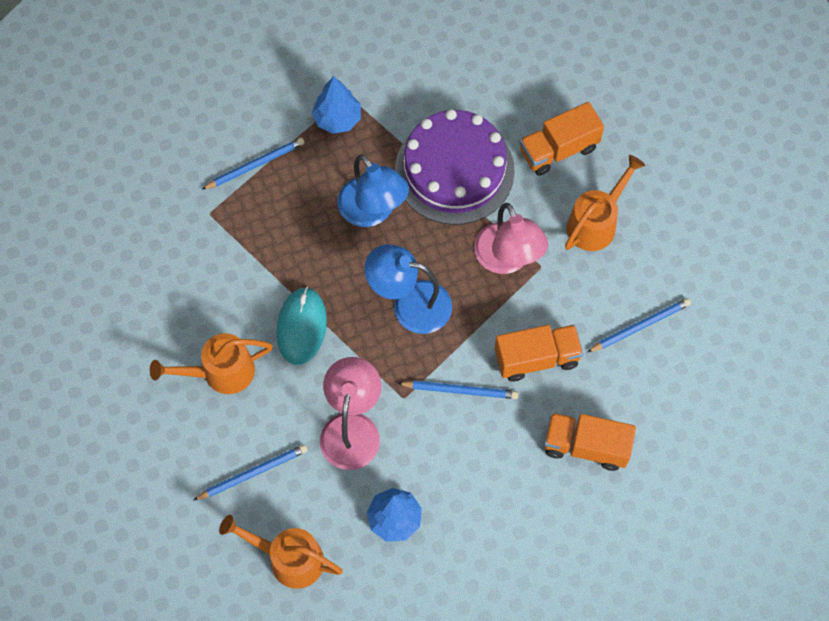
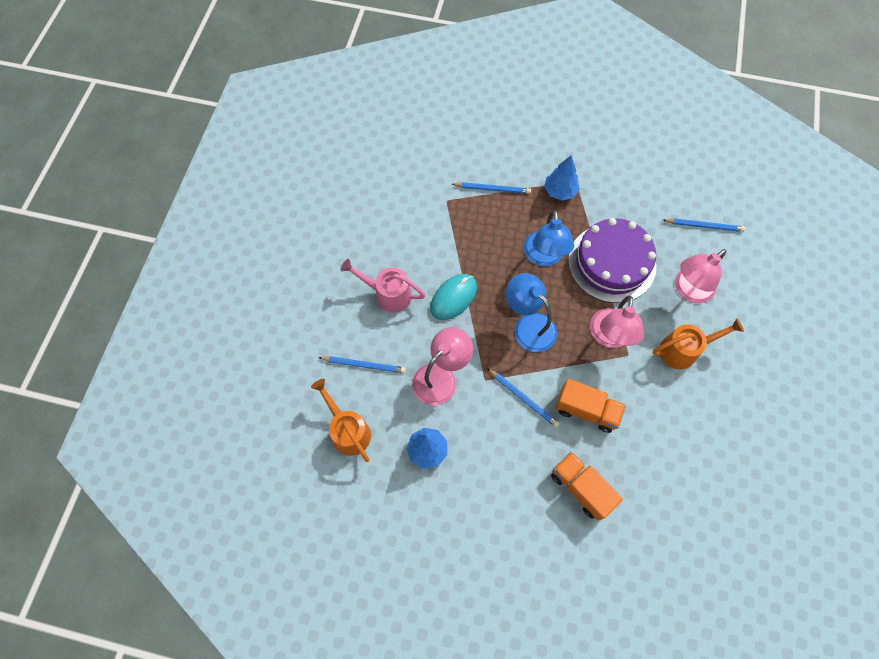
camera: 35 degrees right, 0 degrees up
(220, 372) = (387, 294): orange watering can -> pink watering can
(558, 150) = (688, 290): orange truck -> pink lamp
(640, 326) = (670, 434): blue pencil -> blue pencil (704, 226)

